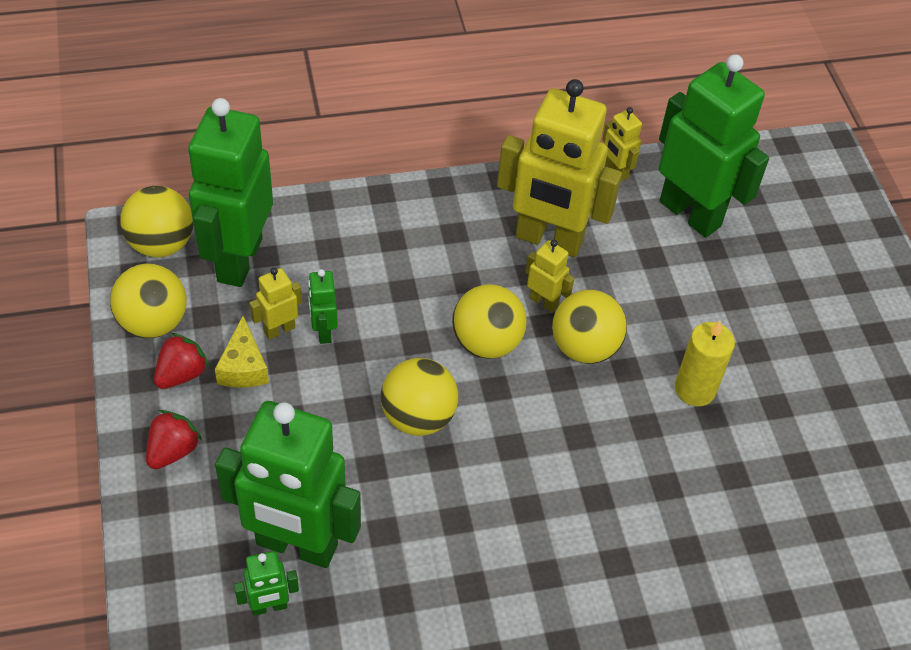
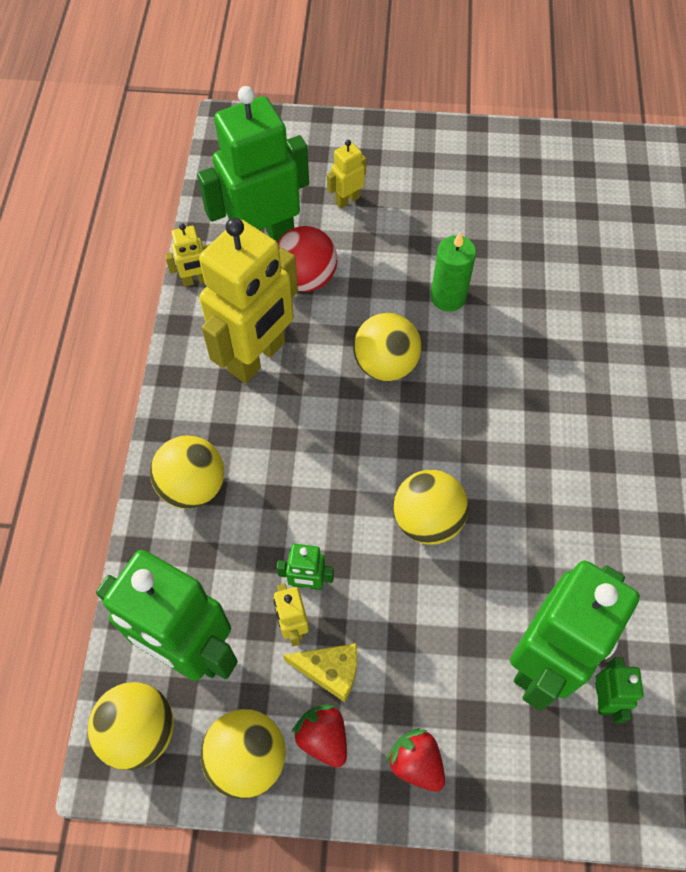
camera: 70 degrees left, 10 degrees up
(486, 342) = (359, 441): yellow ball -> yellow ball (193, 486)
(544, 301) = (326, 381): yellow robot -> yellow robot (347, 200)
(660, 258) = (306, 278): none -> red ball
(695, 389) = (448, 297): yellow candle -> green candle

